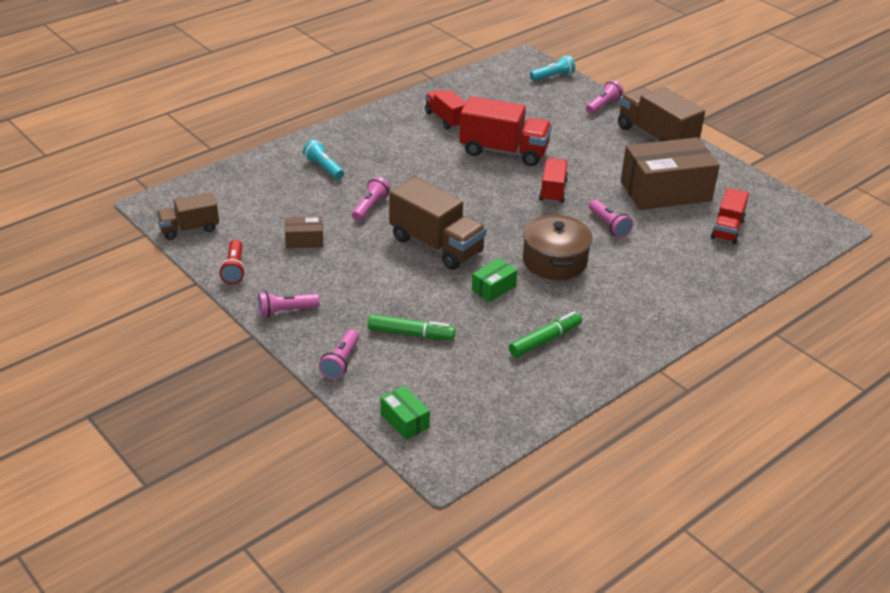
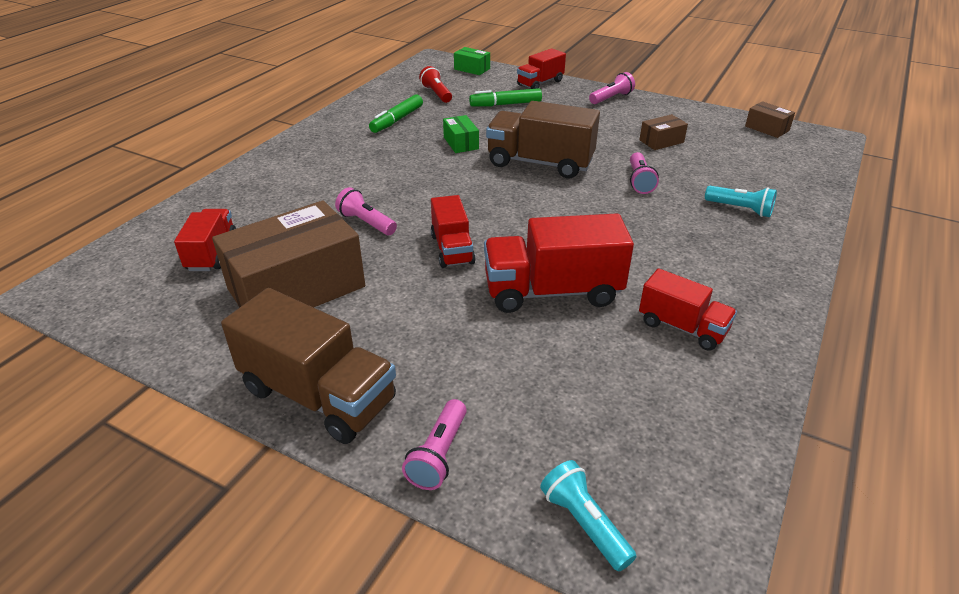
camera: 160 degrees right, 0 degrees up
(189, 229) = (767, 128): brown truck -> brown box
(234, 269) = (686, 112): red flashlight -> red flashlight (436, 94)
(341, 362) = (540, 83): pink flashlight -> red truck
(493, 288) = (461, 143): green box -> green box turned 45 degrees counterclockwise
(553, 77) = (584, 523): turquoise flashlight -> turquoise flashlight turned 105 degrees clockwise
(554, 261) = (414, 175): brown pot -> none

